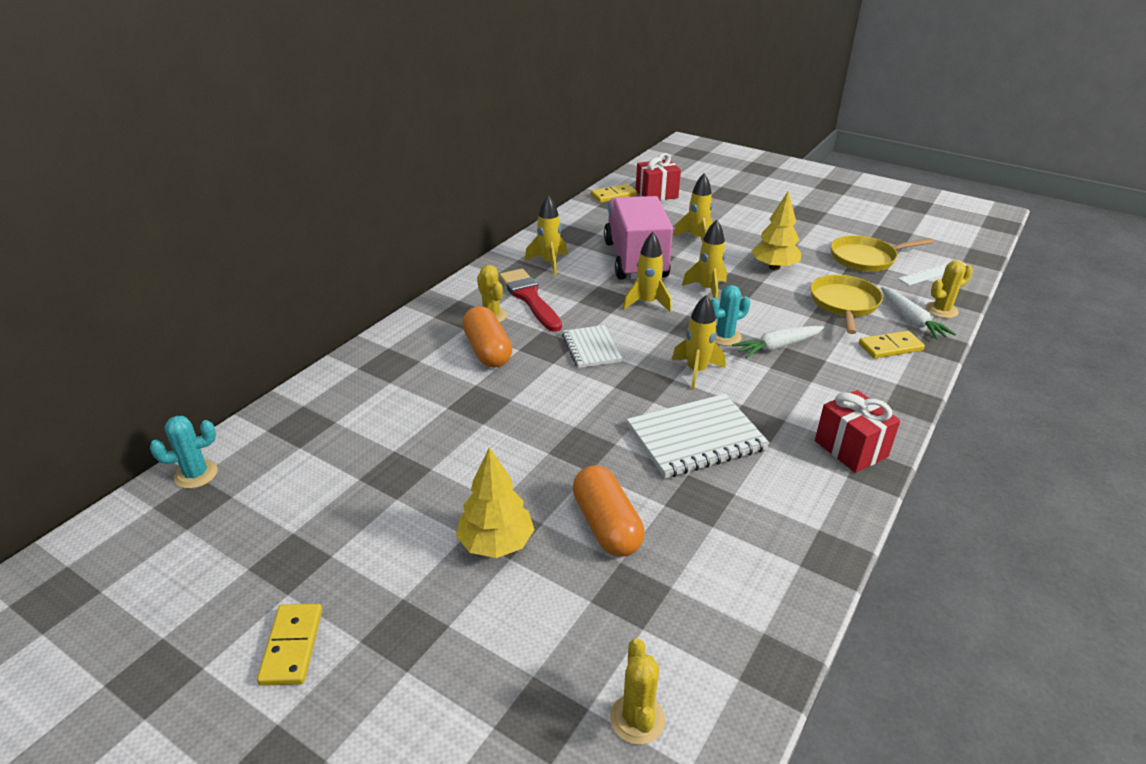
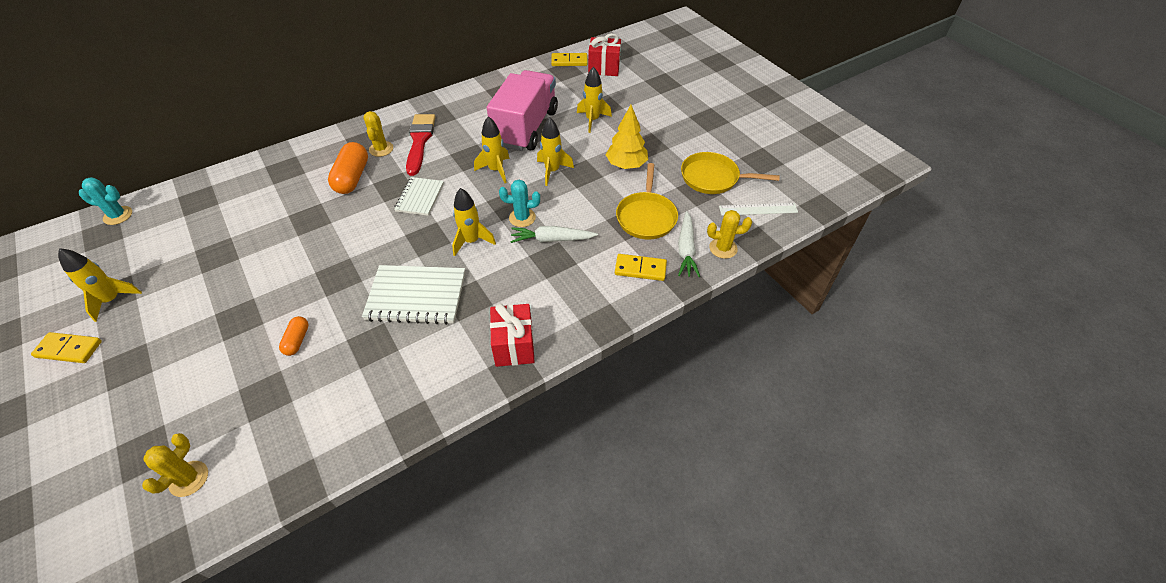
camera: 25 degrees right, 15 degrees up
(292, 646) = (69, 349): yellow domino -> yellow domino turned 75 degrees clockwise
(496, 543) = (225, 327): yellow tree -> none
(549, 263) = (461, 113): yellow rocket -> yellow rocket (112, 300)
(606, 525) = (297, 340): orange capsule -> orange capsule, size x0.54
(844, 304) = (646, 216): yellow pan -> yellow pan turned 150 degrees clockwise

